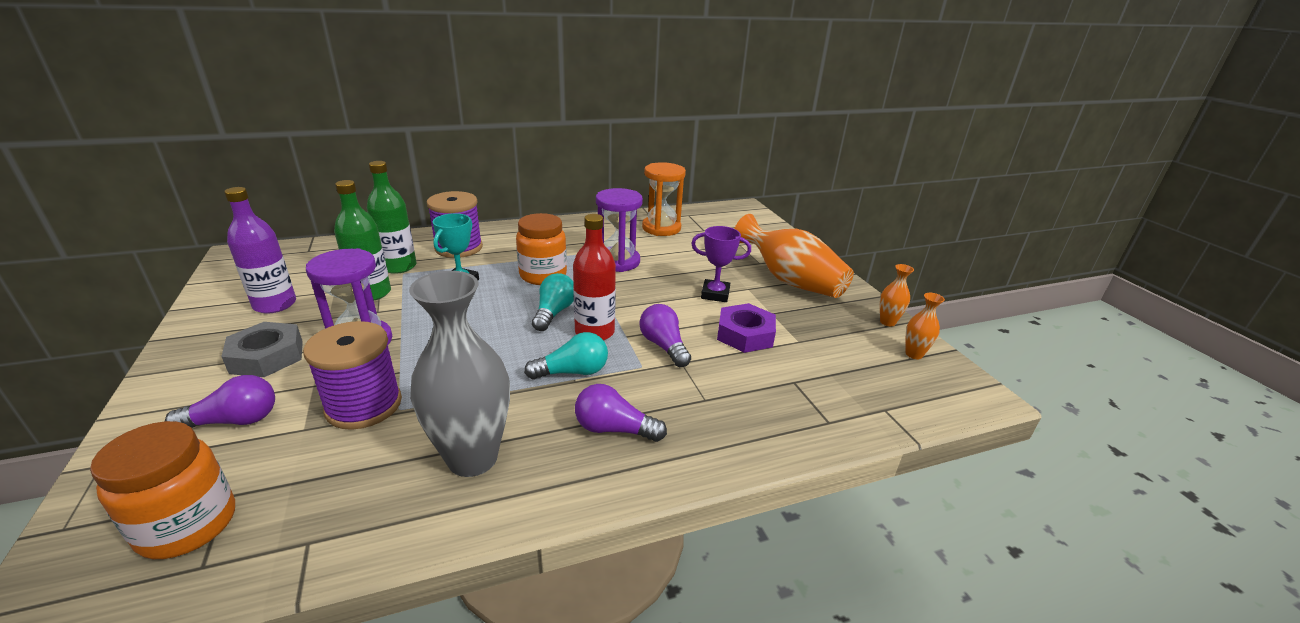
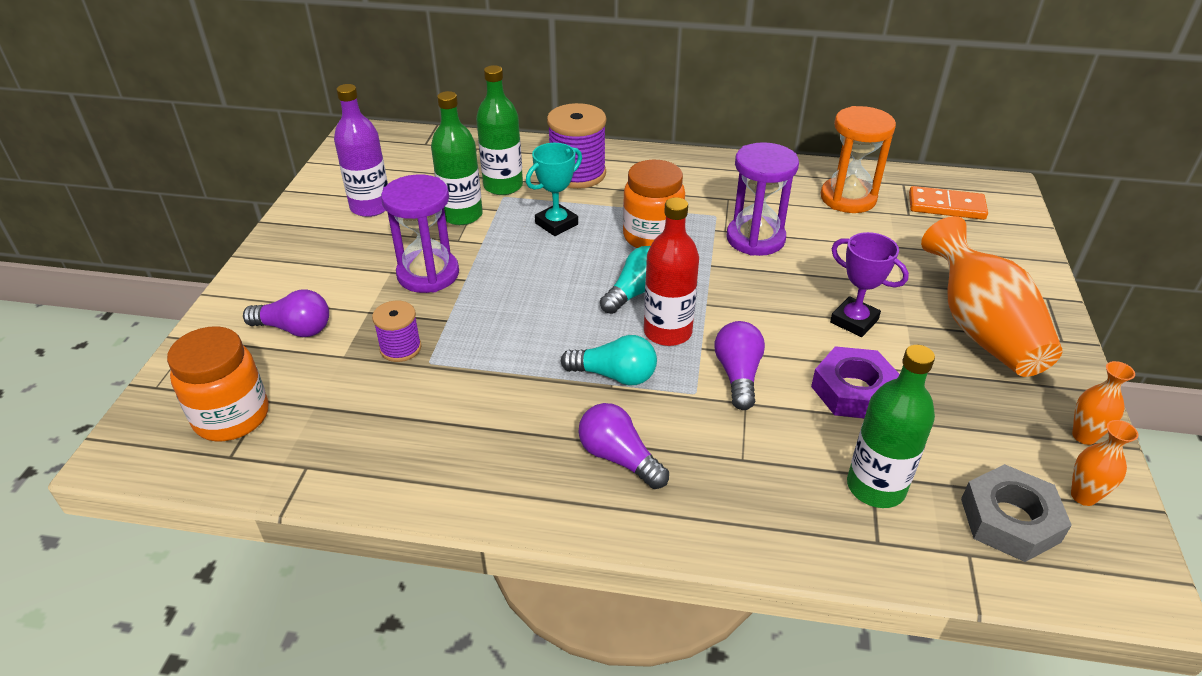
camera: 30 degrees right, 10 degrees up
(267, 356) = (342, 267): grey nut -> grey nut (1010, 520)
(364, 405) = (400, 348): purple spool -> purple spool, size x0.57
(472, 458) = (468, 439): grey vase -> none
(722, 222) = (946, 206): none -> orange domino
(802, 388) = (875, 487): none -> green bottle

